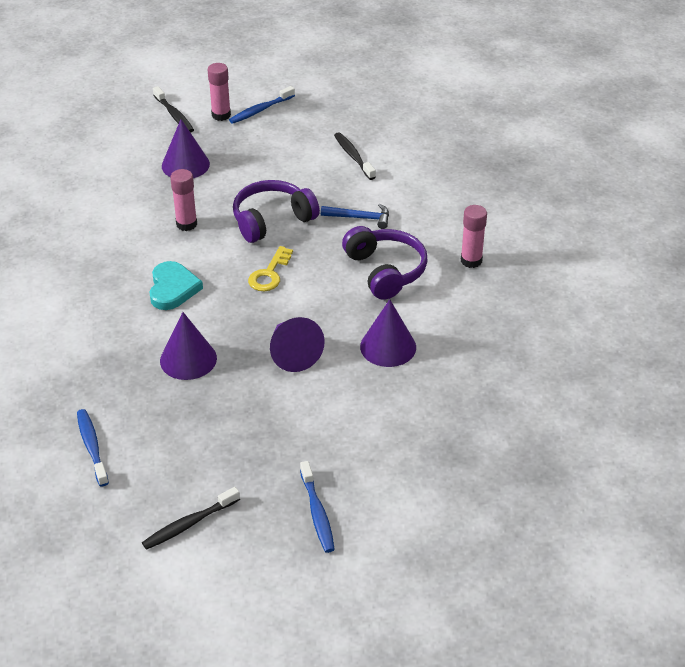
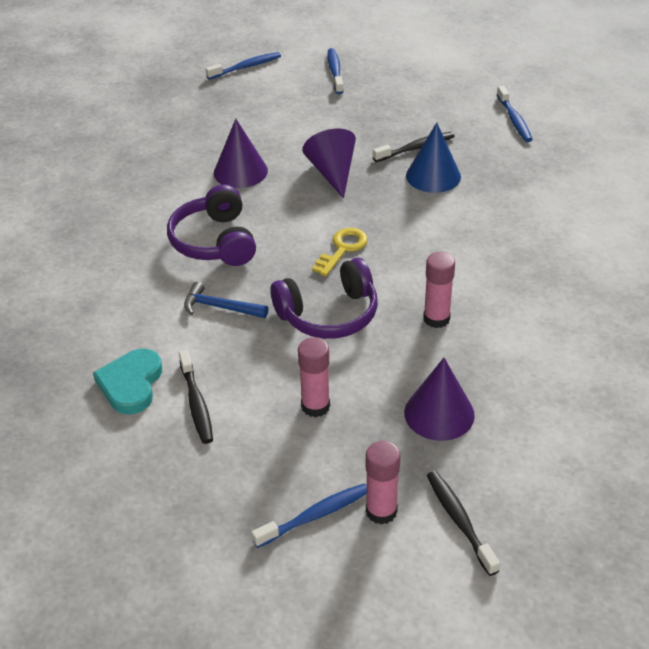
camera: 170 degrees left, 0 degrees up
(173, 288) = (450, 242): turquoise heart -> turquoise heart (131, 384)
(188, 359) = (433, 176): purple cone -> blue cone
(189, 524) = (432, 72): black toothbrush -> black toothbrush (416, 148)
(437, 510) = (246, 67): none -> blue toothbrush
(471, 261) = (117, 244): pink glue stick -> pink glue stick (315, 406)

